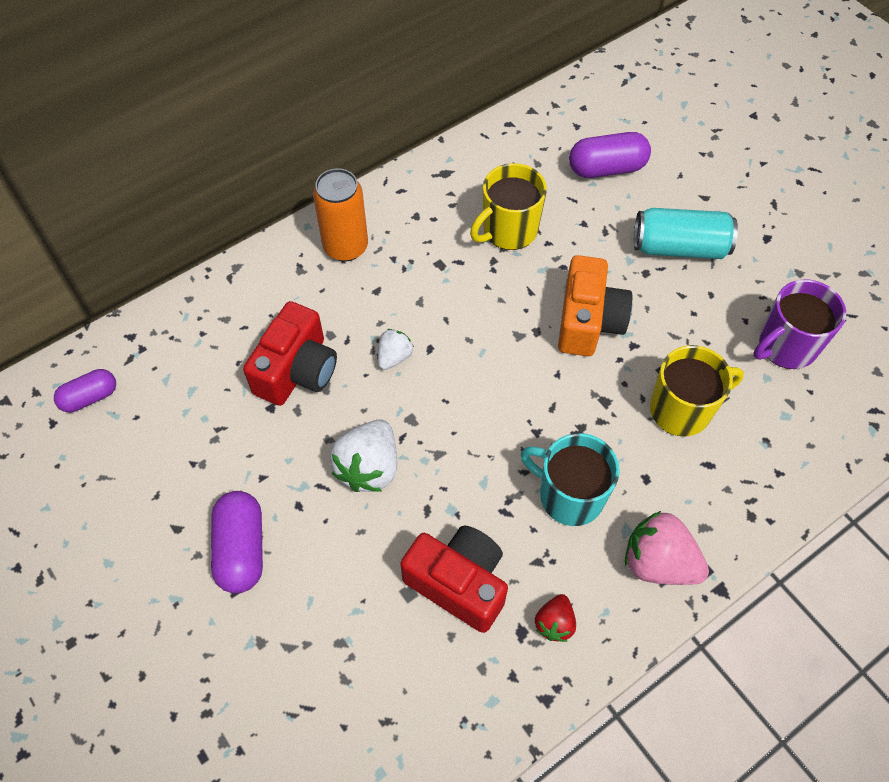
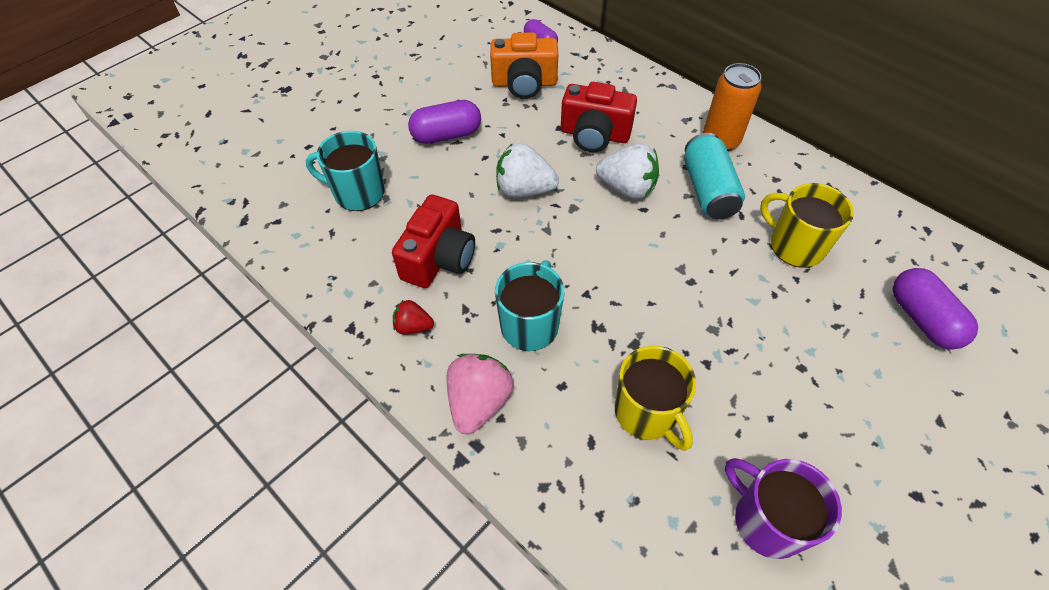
camera: 80 degrees right, 5 degrees down
(322, 681) = (358, 193): none -> turquoise mug
(394, 357) = (627, 188): white strawberry -> white strawberry, size x1.77
(588, 321) = (719, 321): orange camera -> orange camera (524, 83)
(679, 247) = (852, 398): turquoise can -> turquoise can (708, 190)

